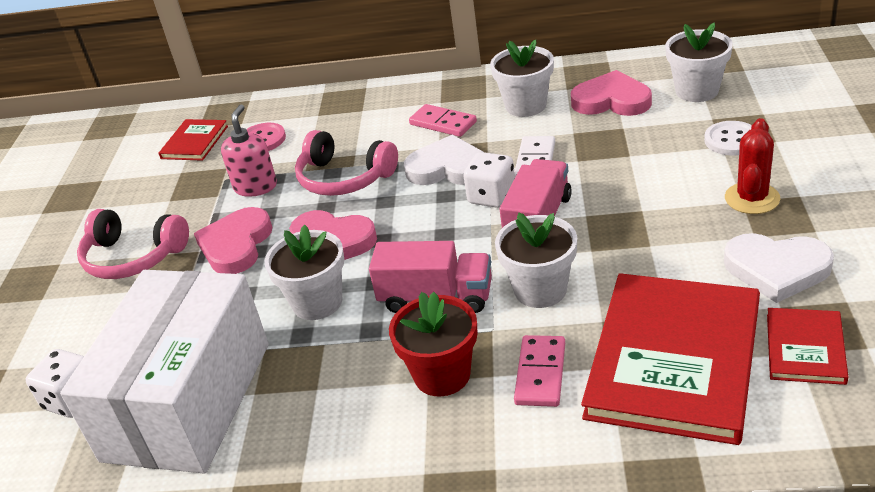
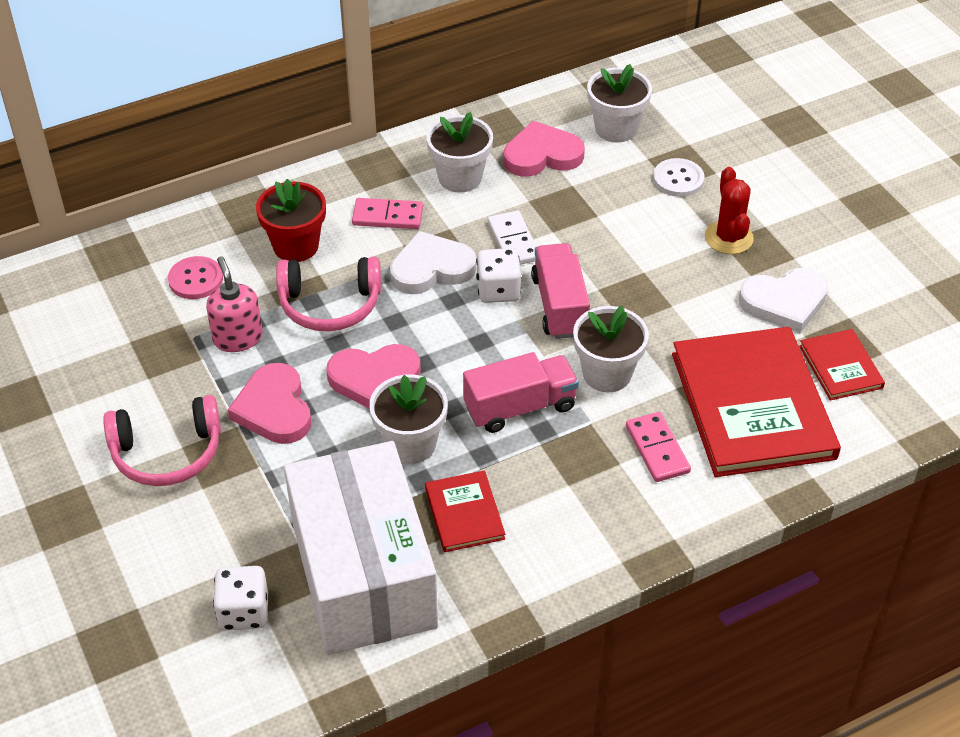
camera: 35 degrees left, 10 degrees up
(194, 142) = (112, 300): red book -> red book (464, 513)
(442, 375) = (577, 476): red flower pot -> red flower pot (296, 246)

